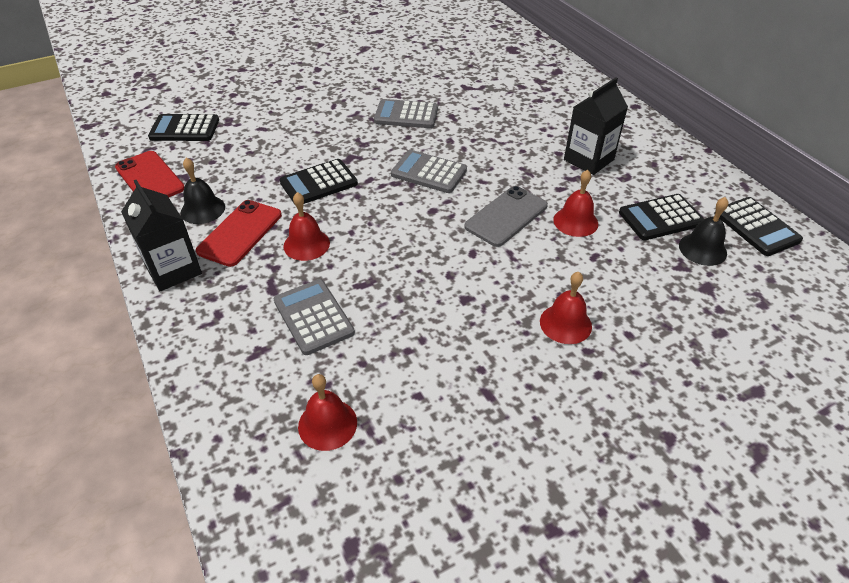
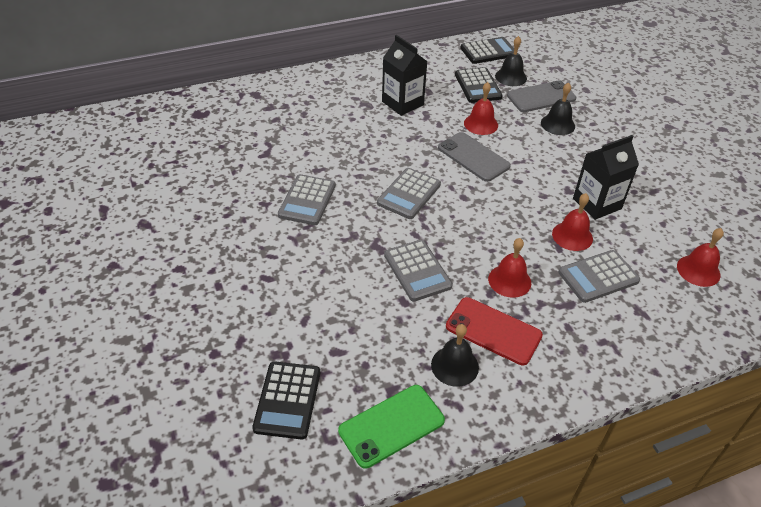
camera: 85 degrees left, 0 degrees up
(149, 178) = (391, 426): red phone -> green phone
(173, 270) = (549, 382): black carton -> black carton (597, 203)
(318, 183) = (417, 271): black calculator -> grey calculator
(565, 323) = (587, 147): red bell -> red bell (572, 236)
(608, 294) = (557, 124): none -> black bell
(668, 279) = (541, 97): none -> grey phone

